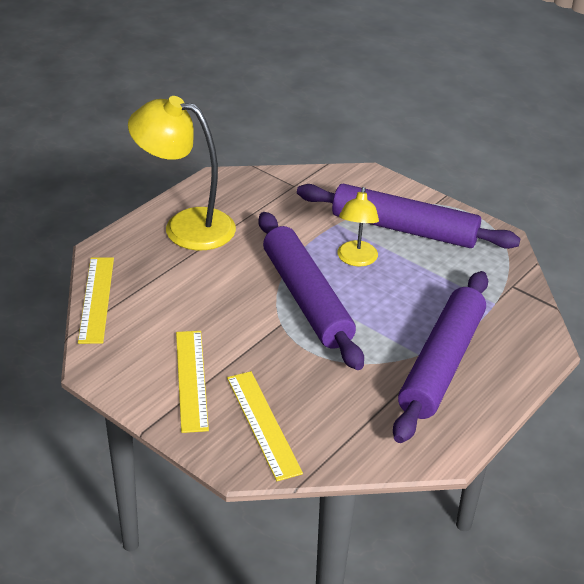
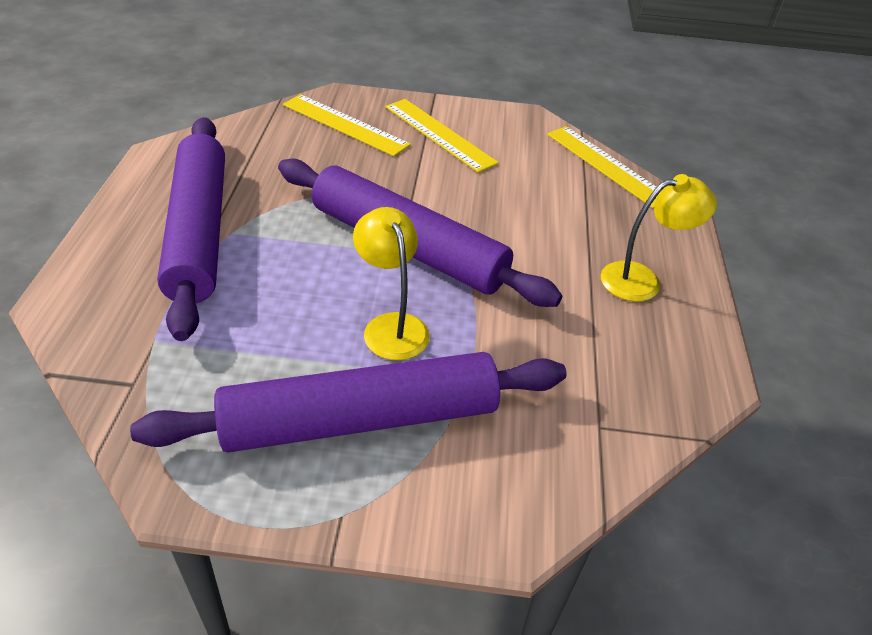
camera: 145 degrees right, 5 degrees up
(185, 226) = (642, 280): yellow lamp -> yellow lamp, size x0.57

